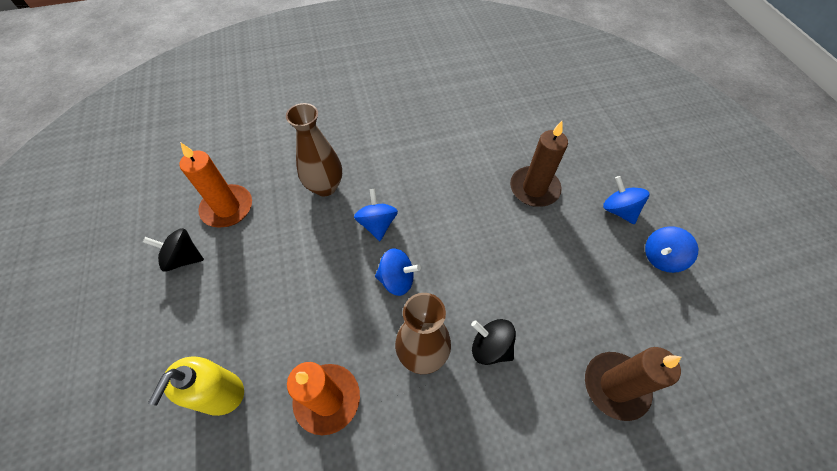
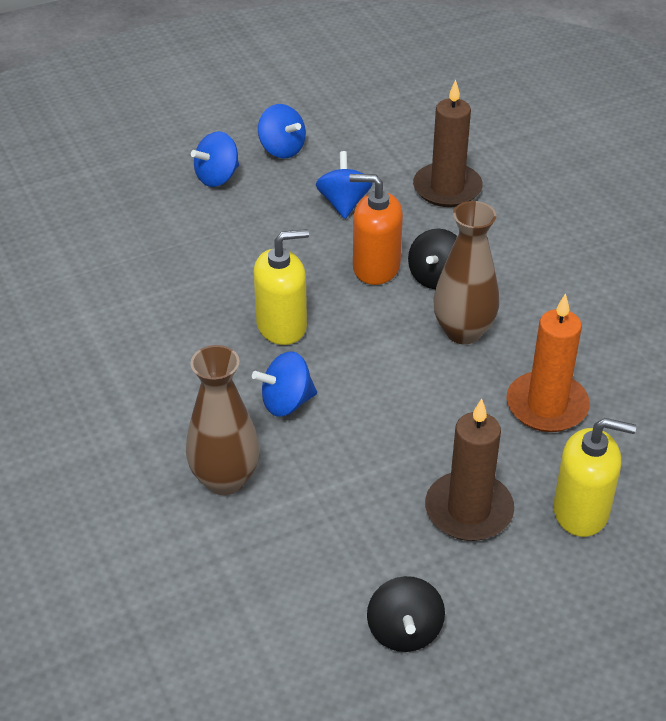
camera: 100 degrees left, 15 degrees down
(227, 208) = (293, 604): orange candle -> none
(397, 279) = (372, 368): blue spinning top -> blue spinning top (343, 203)
(449, 231) = (282, 326): none -> yellow soap dispenser
(506, 302) = (376, 267): none -> orange soap dispenser
(534, 188) = (192, 249): brown candle -> brown candle (468, 510)

